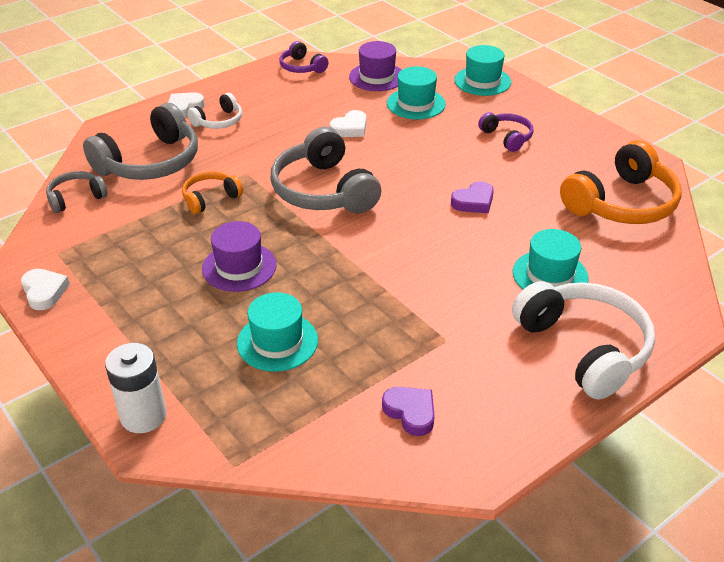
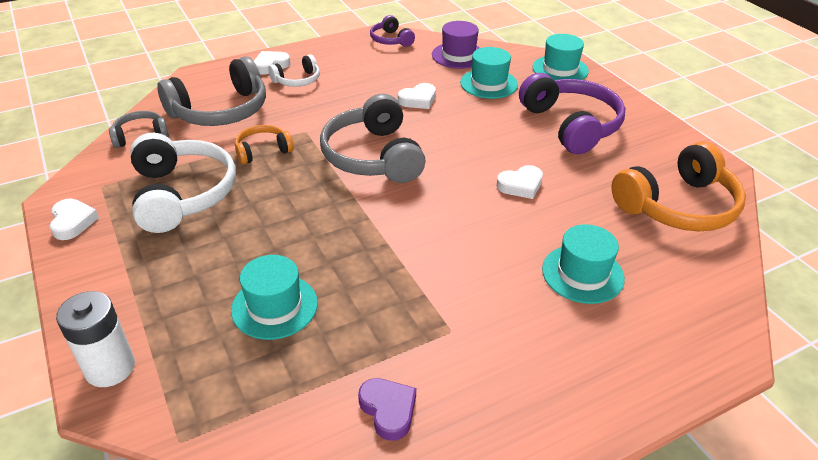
camera: 10 degrees right, 0 degrees up
(239, 267) = (265, 222): purple hat -> none
(474, 202) = (520, 185): purple heart -> white heart
(507, 137) = (571, 125): purple headphones -> purple headphones, size x1.93
(584, 348) = (603, 363): white headphones -> white headphones (183, 194)

